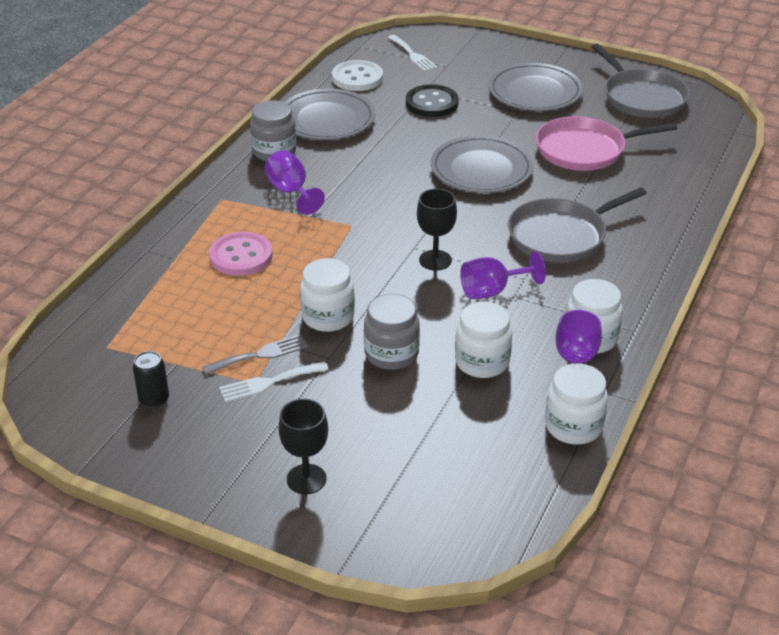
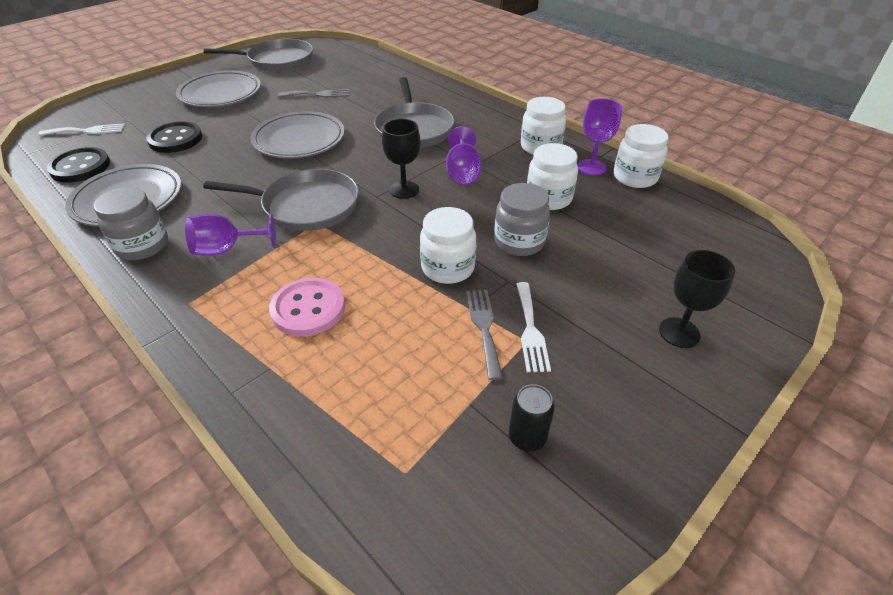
camera: 70 degrees left, 5 degrees up
(357, 78) = (80, 167): white button -> black button
(373, 211) = (306, 206): none -> grey pan
(585, 150) = (318, 94): pink pan -> grey fork

